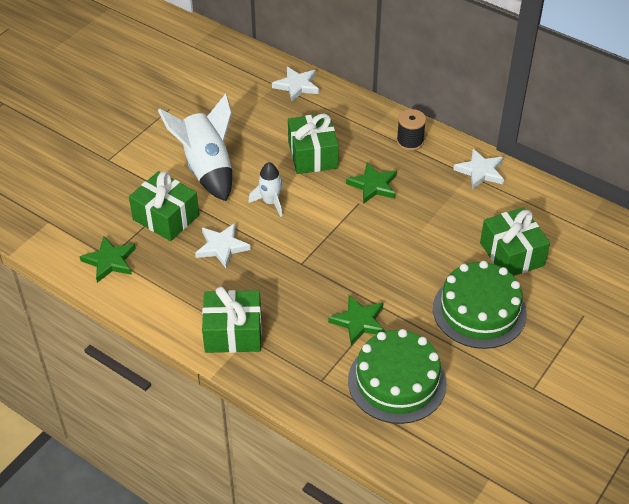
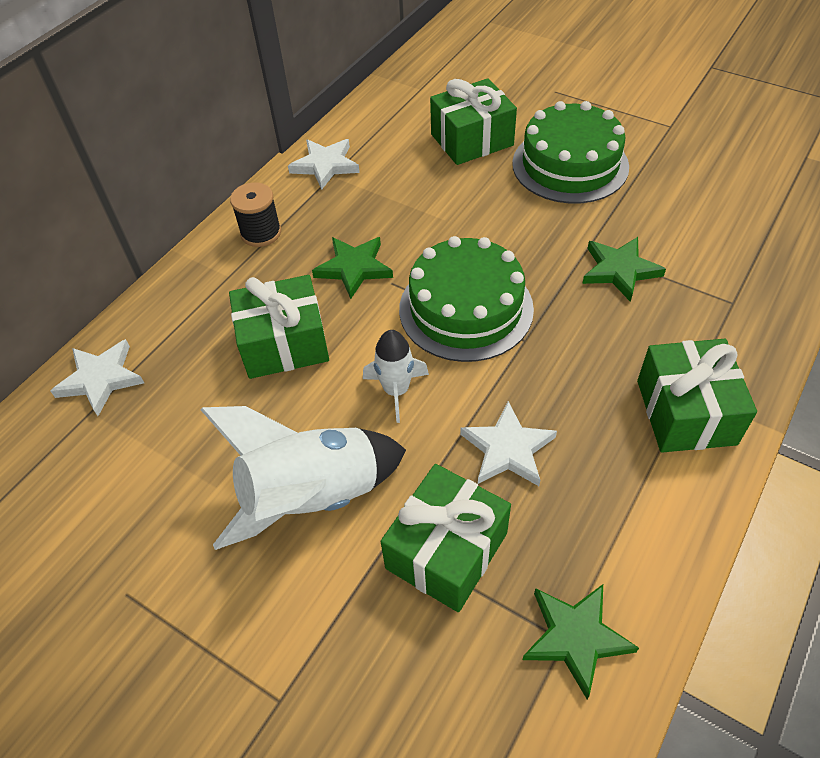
camera: 90 degrees left, 5 degrees up
(397, 381) = (705, 231): green cake -> green cake (466, 308)

